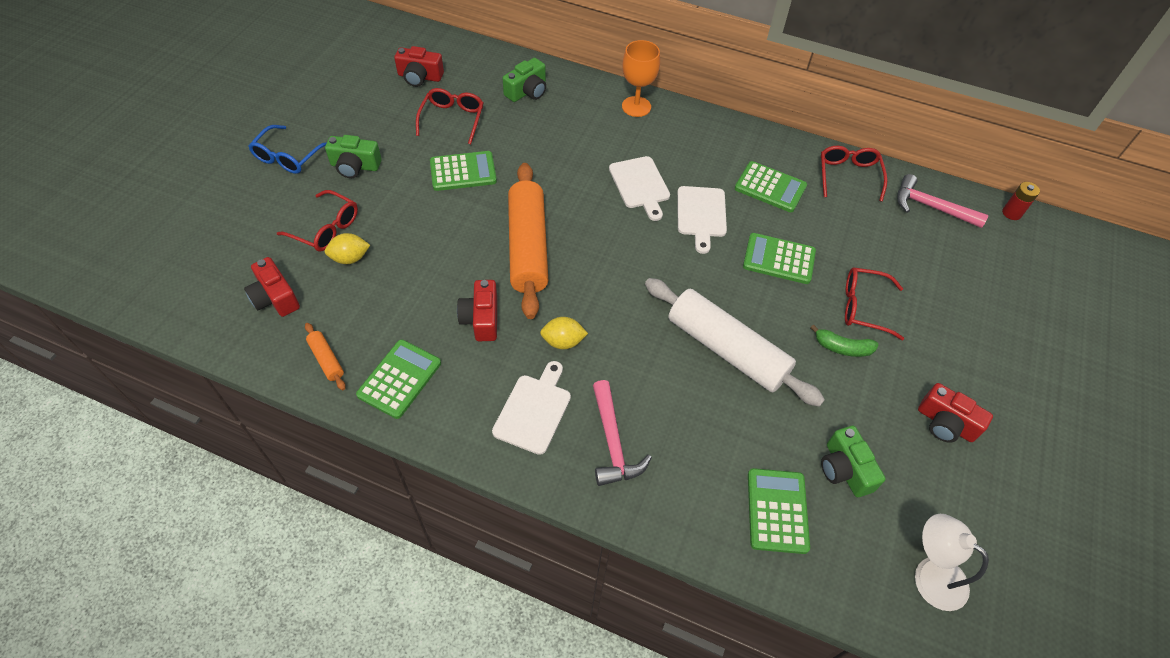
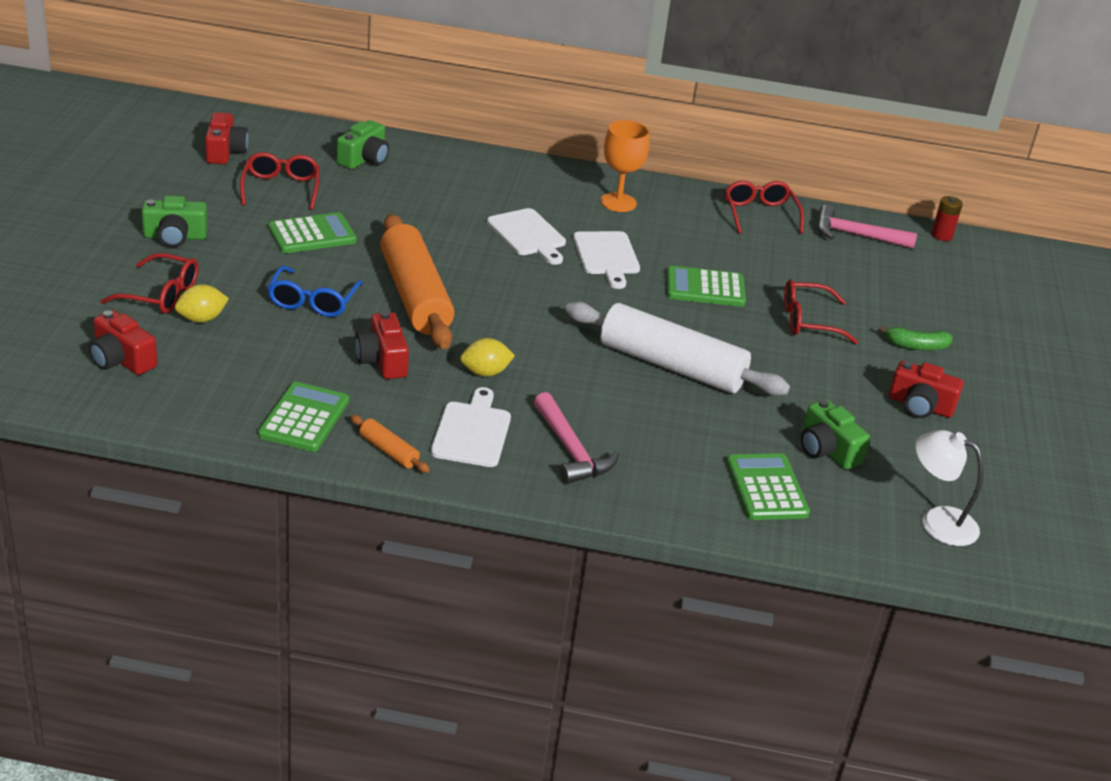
camera: 15 degrees left, 20 degrees down
(288, 157) = (84, 233): blue glasses -> blue glasses (313, 301)
(326, 359) = (208, 408): orange rolling pin -> orange rolling pin (389, 451)
(420, 77) = (225, 152): red camera -> red camera turned 90 degrees counterclockwise
(636, 106) = (500, 167): orange goblet -> orange goblet (618, 202)
(770, 187) = (676, 229): green calculator -> none
(842, 347) = (795, 355): green banana -> green banana (916, 346)

